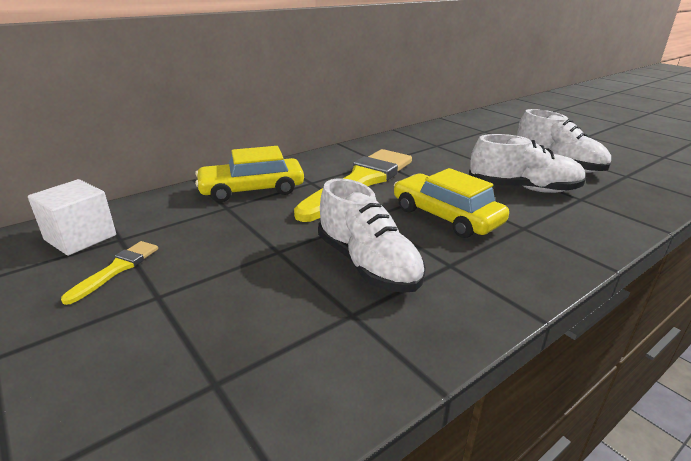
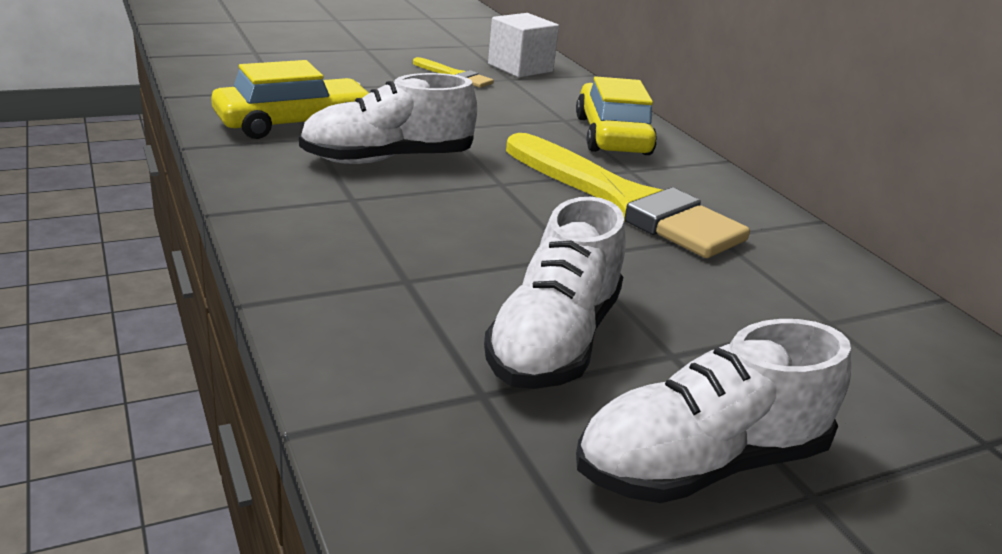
camera: 100 degrees right, 0 degrees up
(446, 216) = (476, 232): yellow car -> yellow car (294, 123)

